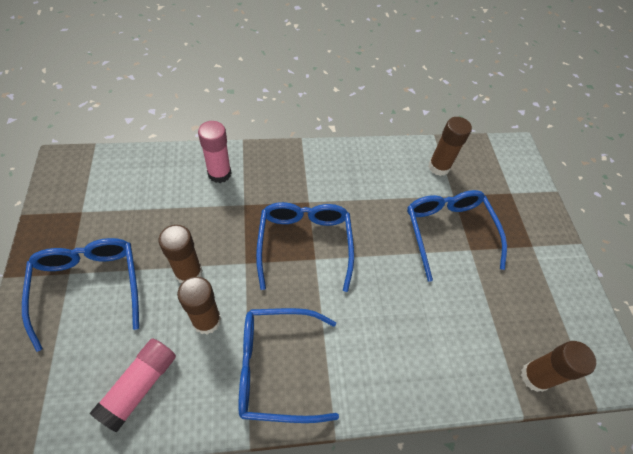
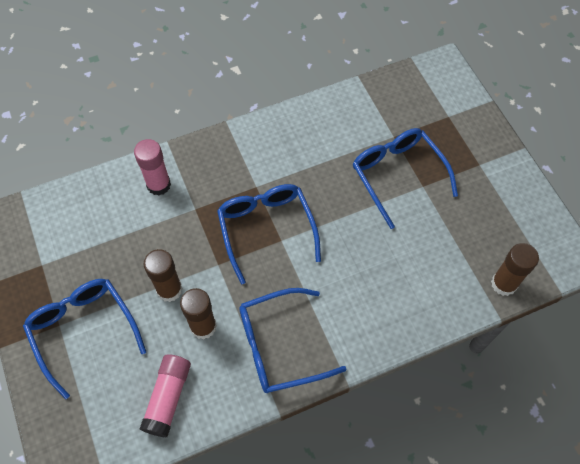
camera: 10 degrees left, 5 degrees up
(439, 167) = (372, 110): brown glue stick -> none

